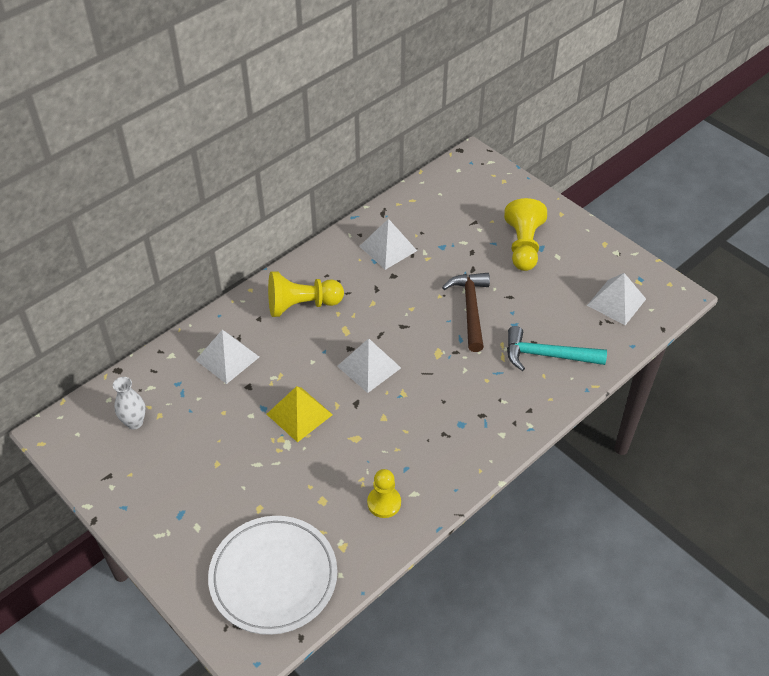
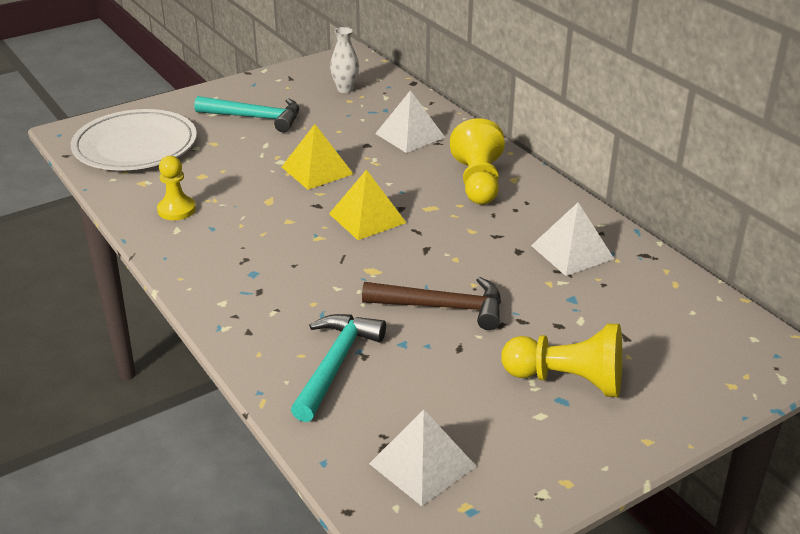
camera: 100 degrees right, 15 degrees down
(203, 486) = (255, 118): none -> turquoise hammer
(369, 367) = (367, 218): white pyramid -> yellow pyramid

